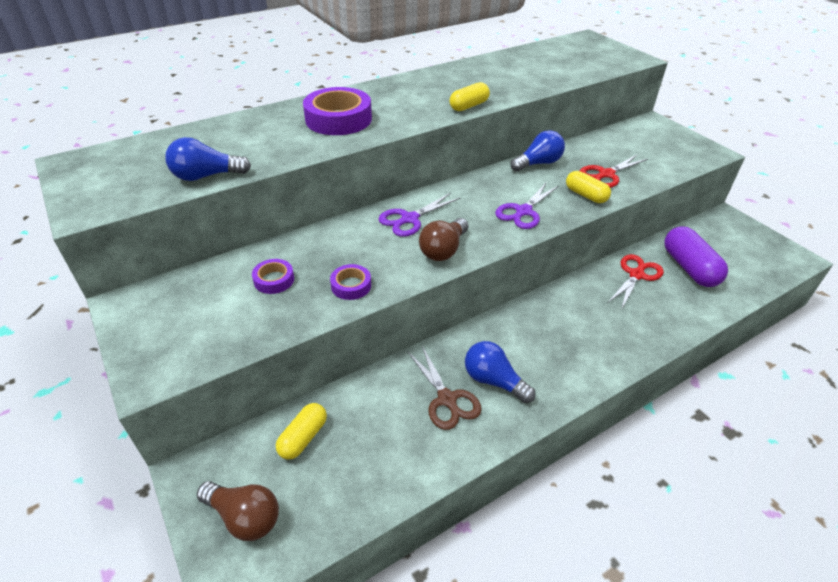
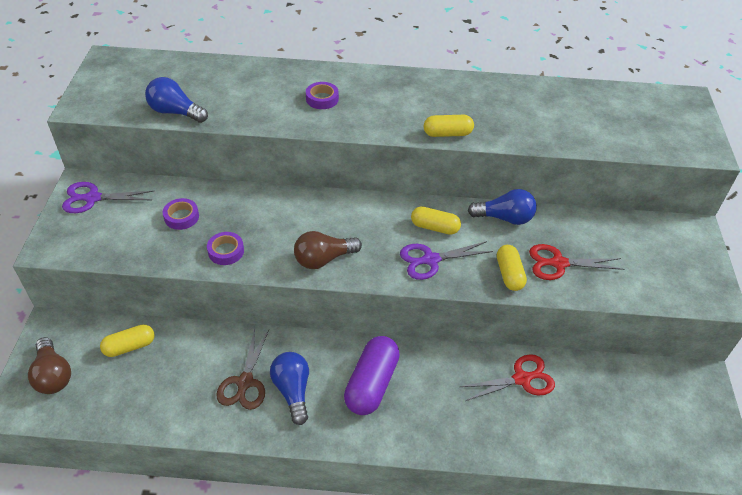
camera: 35 degrees right, 5 degrees up
(338, 119) = (322, 99): purple tape -> purple tape, size x0.51
(409, 219) = (328, 216): purple scissors -> purple scissors (92, 198)
(499, 190) = (434, 227): none -> yellow capsule
(689, 268) = (585, 404): purple capsule -> purple capsule (372, 384)

